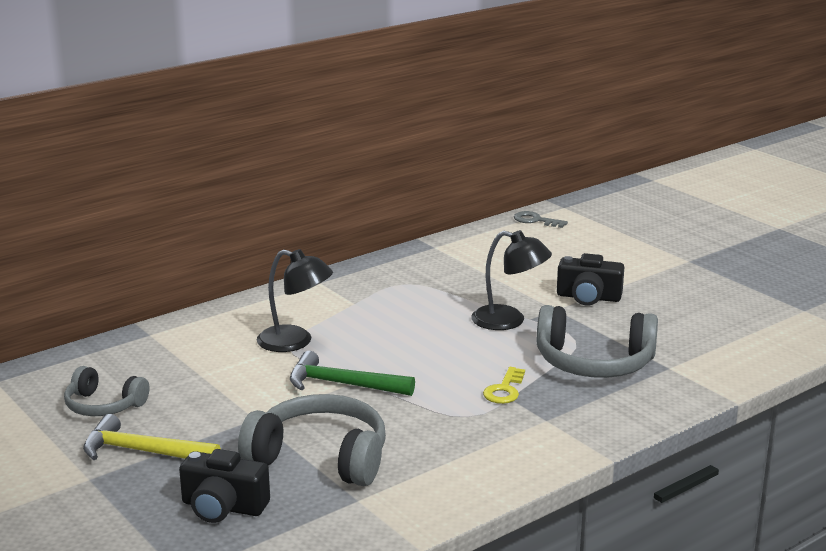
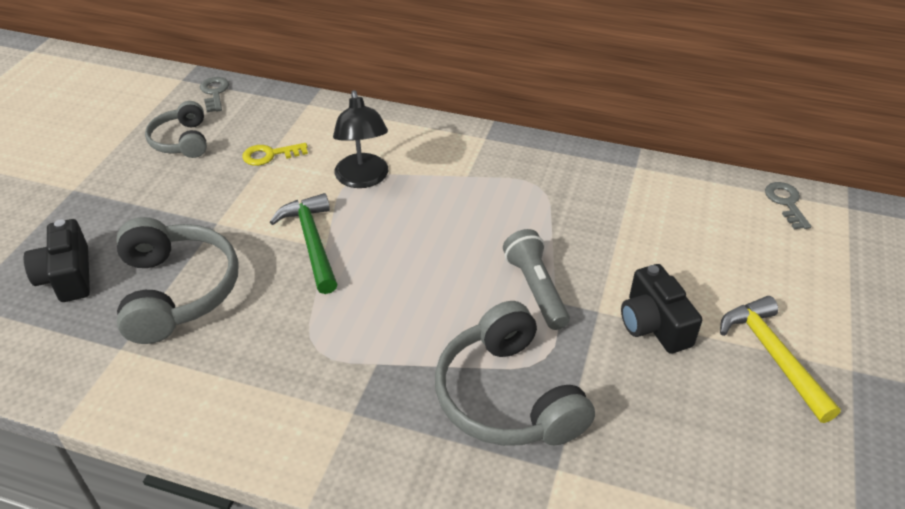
camera: 55 degrees right, 20 degrees up
(51, 371) = (214, 93): none -> grey key
(143, 452) = (126, 194): yellow hammer -> yellow hammer (773, 356)
(504, 390) = (389, 352): yellow key -> yellow key (270, 155)
(509, 321) = (536, 289): black lamp -> grey flashlight

